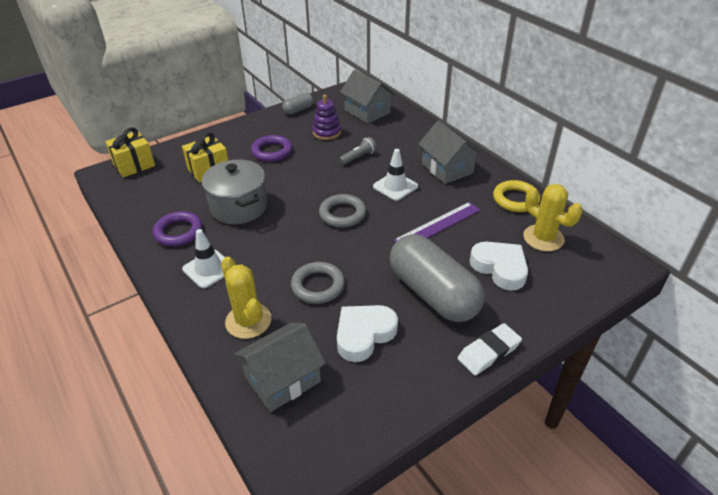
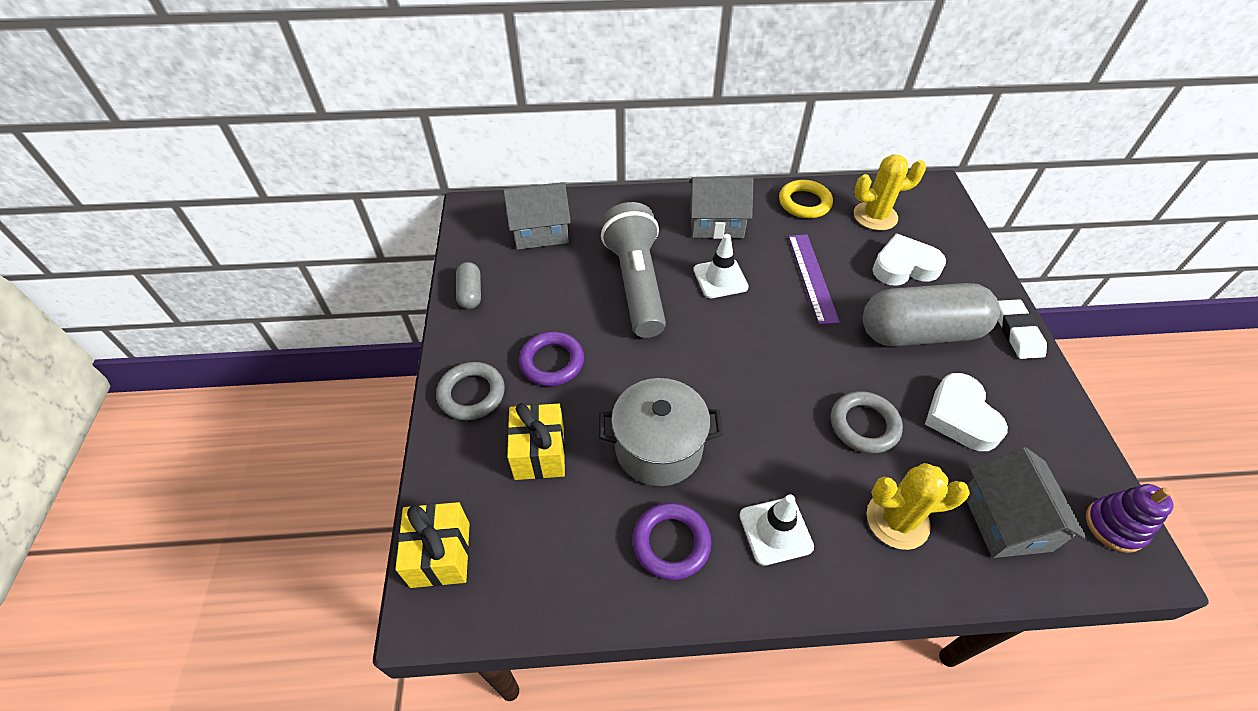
camera: 60 degrees left, 10 degrees up
(326, 132) = (554, 288): purple stacking toy -> purple stacking toy (1114, 526)
(342, 214) = (743, 347): grey ring -> grey ring (471, 394)
(358, 157) = (636, 283): grey flashlight -> grey flashlight, size x2.46

